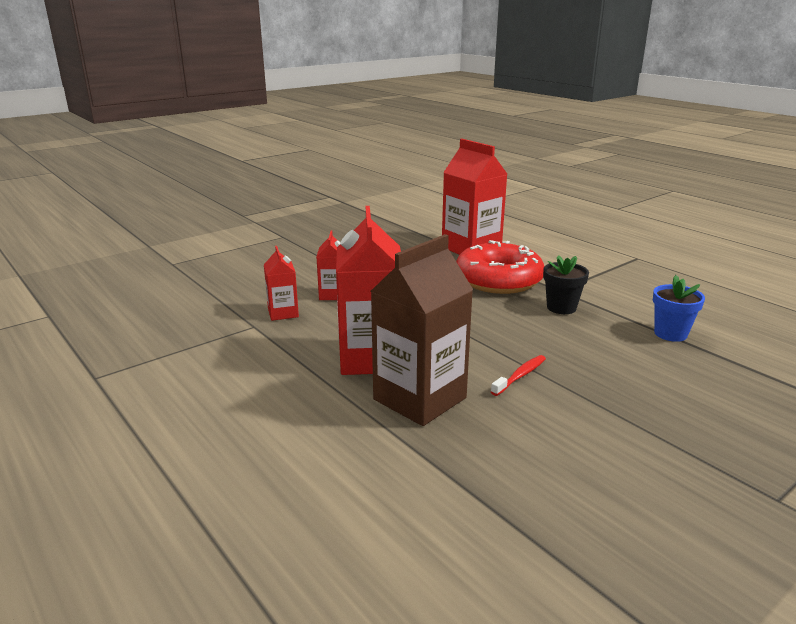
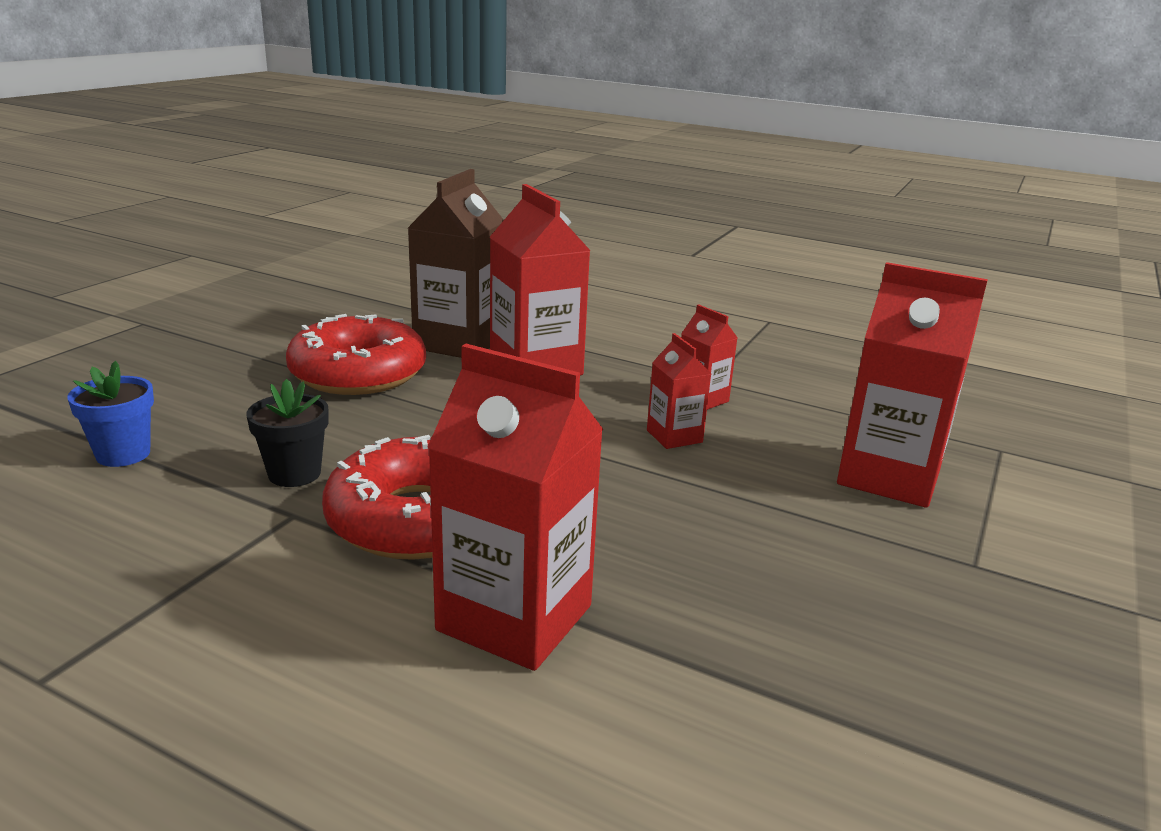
camera: 155 degrees right, 0 degrees up
(254, 262) = (889, 477): none -> red carton
(520, 376) = (358, 373): red toothbrush -> red donut

